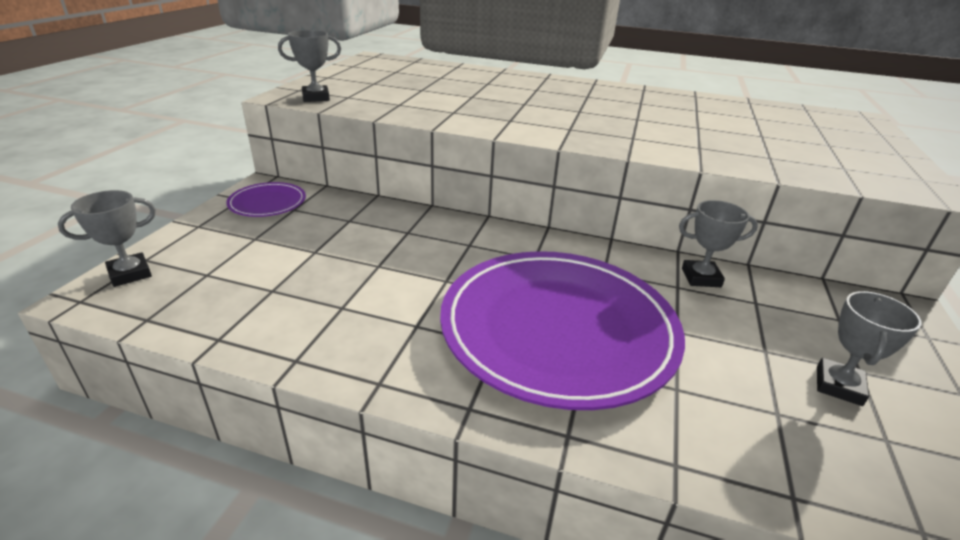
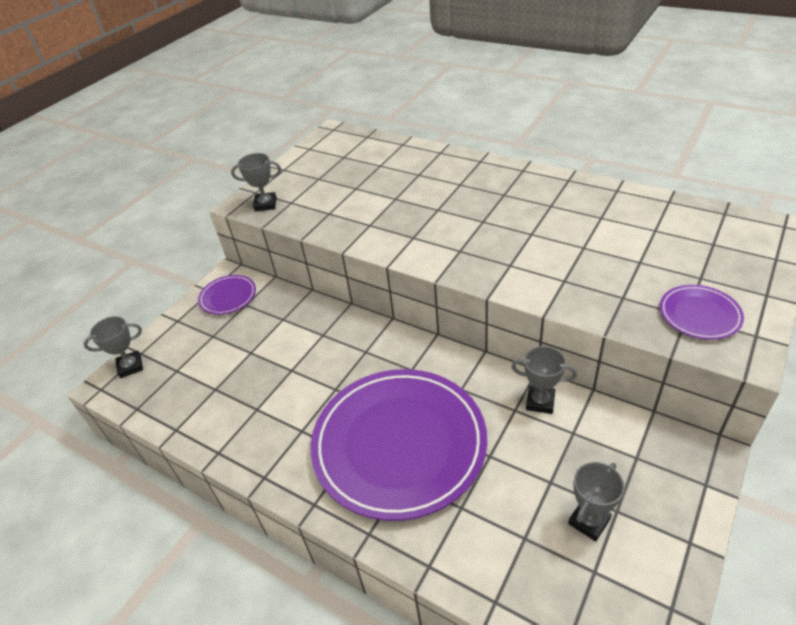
camera: 20 degrees right, 10 degrees up
(855, 167) = (699, 314): none -> purple plate

